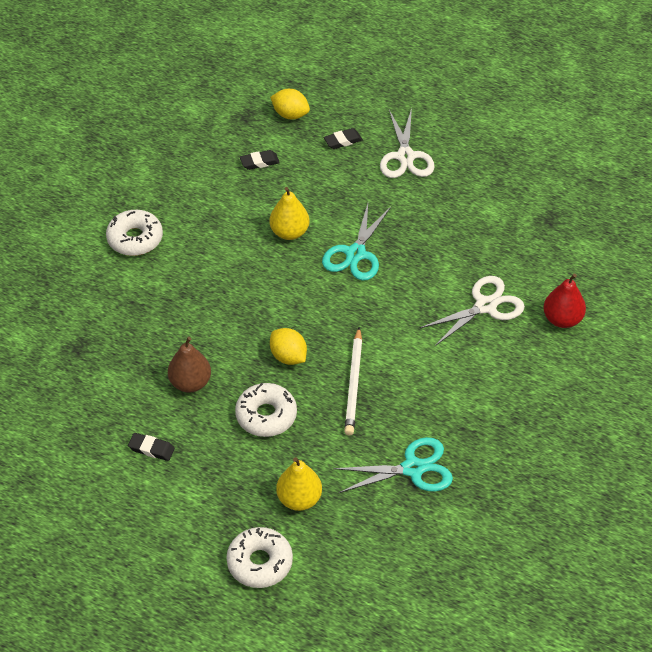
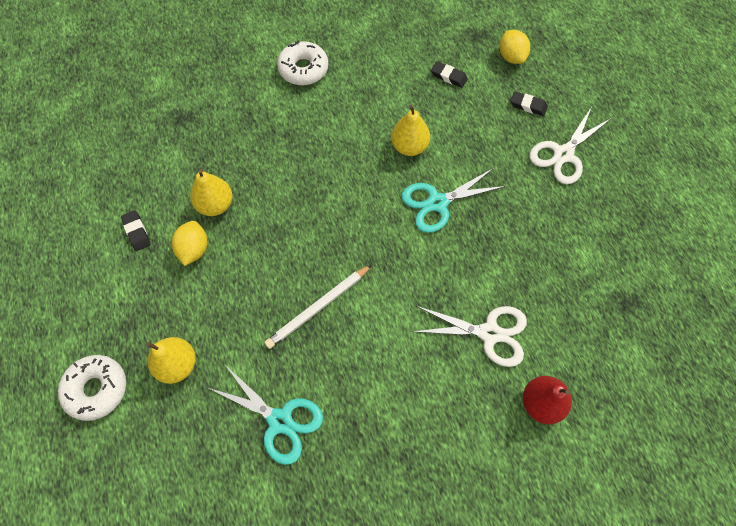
camera: 45 degrees right, 15 degrees up
(190, 383) = (215, 205): brown pear -> yellow pear
(266, 415) = (233, 276): white donut -> none
(288, 357) = (299, 243): yellow lemon -> yellow lemon (194, 249)

